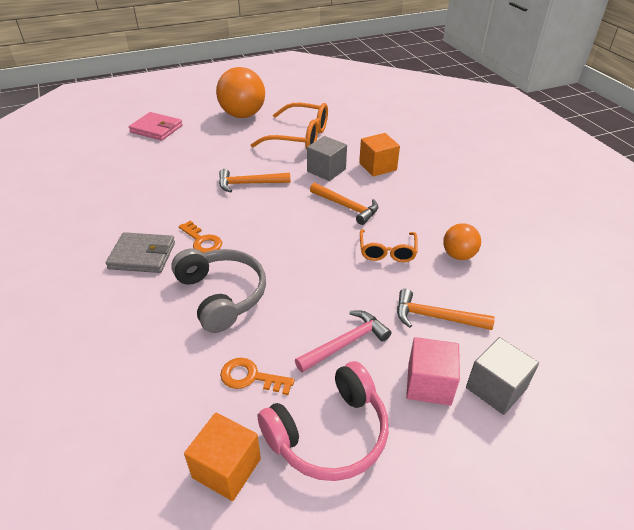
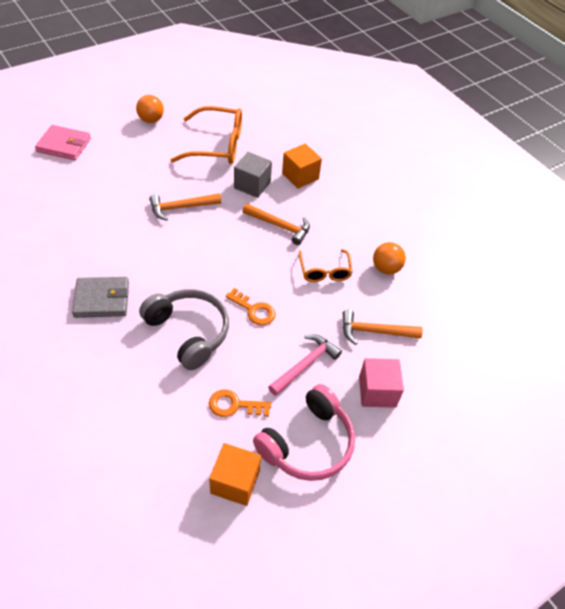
camera: 15 degrees left, 10 degrees up
(202, 241) = (154, 278): orange key -> orange key (254, 310)
(243, 115) = (151, 120): orange ball -> orange ball, size x0.54
(496, 388) = (428, 388): grey cube -> none

